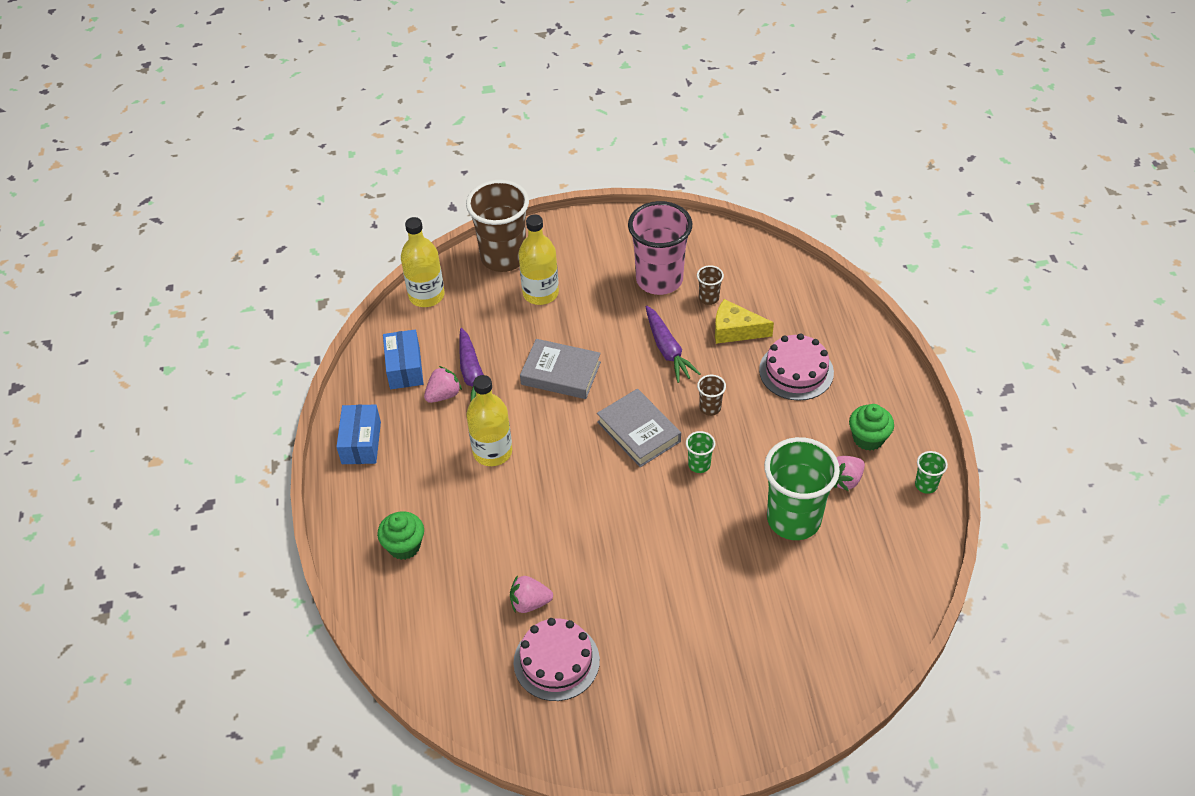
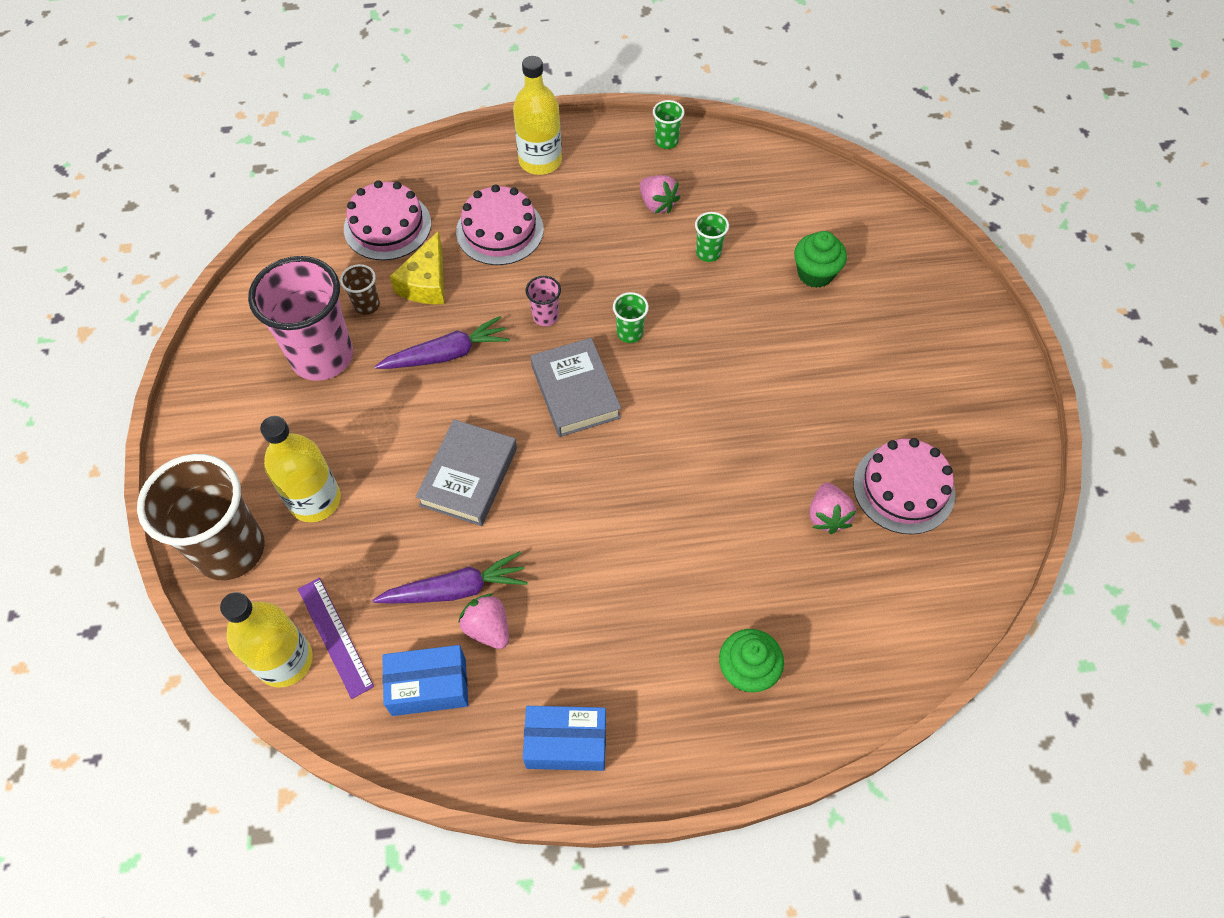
camera: 90 degrees left, 10 degrees up
(441, 317) = (335, 637): none -> purple ruler
(492, 452) = (595, 561): yellow bottle -> yellow bottle (540, 161)
(638, 432) = (575, 391): grey book -> grey book turned 75 degrees counterclockwise
(710, 408) = (545, 316): brown cup -> pink cup
(789, 300) = (387, 226): none -> pink cake
(793, 519) = (708, 253): green cup -> green cup, size x0.42
(868, 438) = (602, 179): green cupcake -> green cupcake (815, 273)

